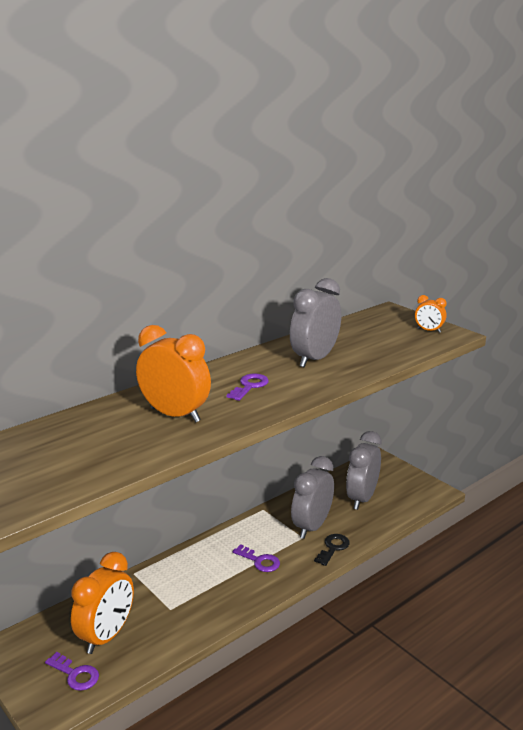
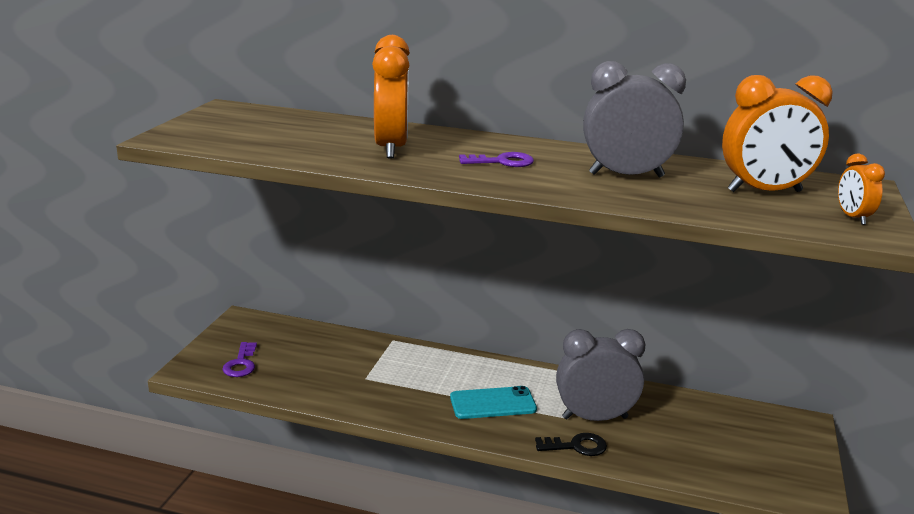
camera: 55 degrees right, 0 degrees up
(106, 636) = (299, 359): orange clock -> orange clock (764, 191)
(259, 561) = (493, 403): purple key -> turquoise phone
(362, 498) = (700, 437): grey clock -> none

